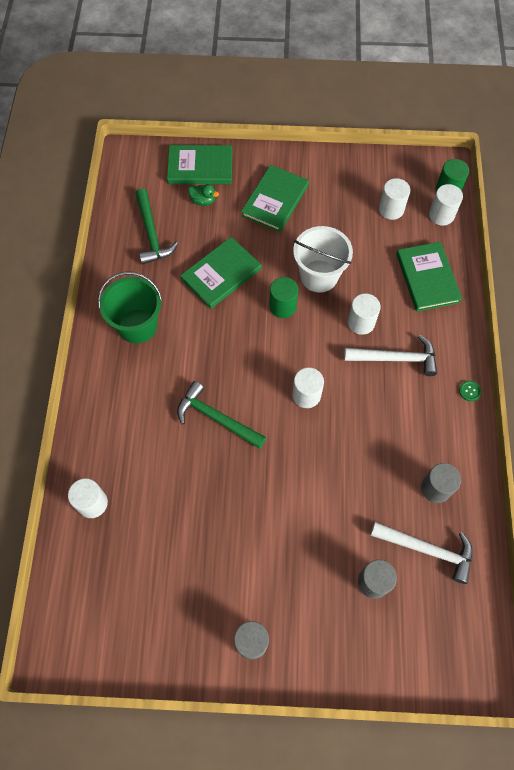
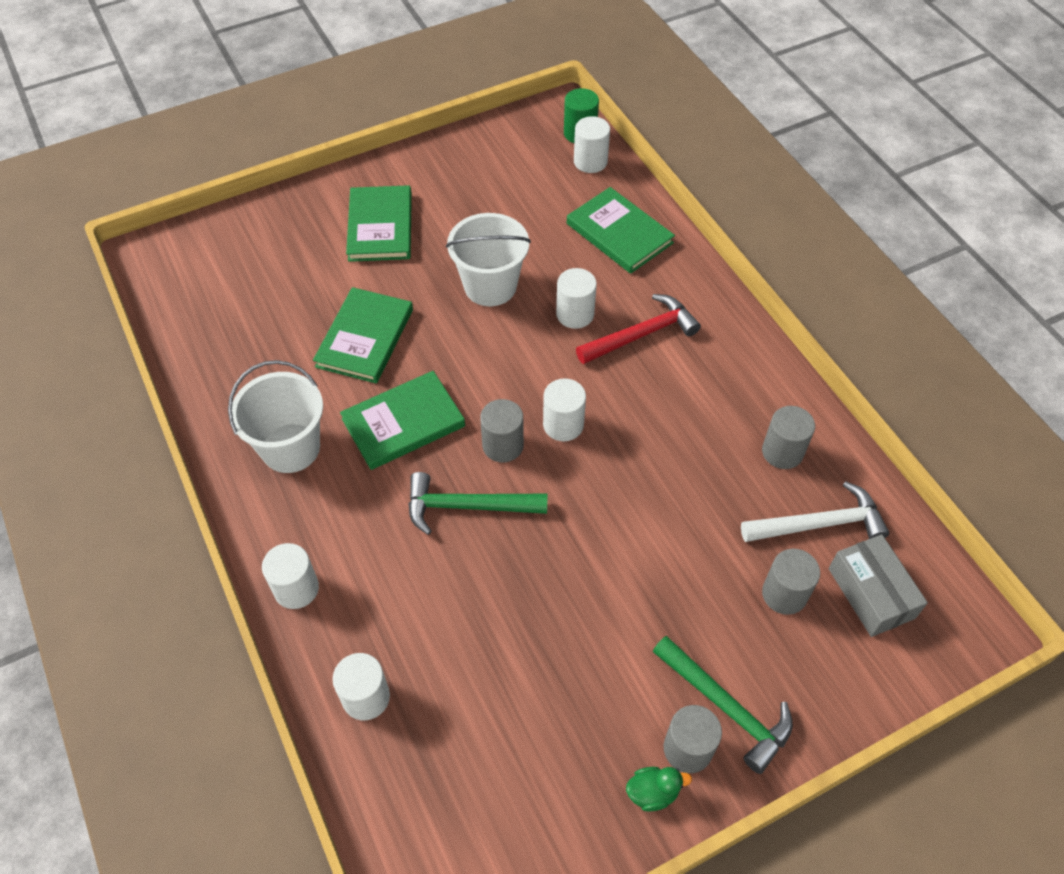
camera: 30 degrees left, 10 degrees down
(138, 326) = (290, 448): green bucket -> white bucket
(151, 234) = (240, 331): green hammer -> green hammer (726, 707)
(200, 167) = (257, 228): green book -> green book (403, 423)
(203, 201) = (286, 265): green duck -> green duck (653, 792)
(261, 389) = (503, 445): none -> grey cylinder
(283, 306) = (468, 339): green cylinder -> none
(391, 209) = (528, 179): white cylinder -> white cylinder (296, 588)
(396, 358) = (642, 334): white hammer -> red hammer
(430, 613) = (871, 593): none -> grey box
(469, 391) = (747, 330): green button -> none

